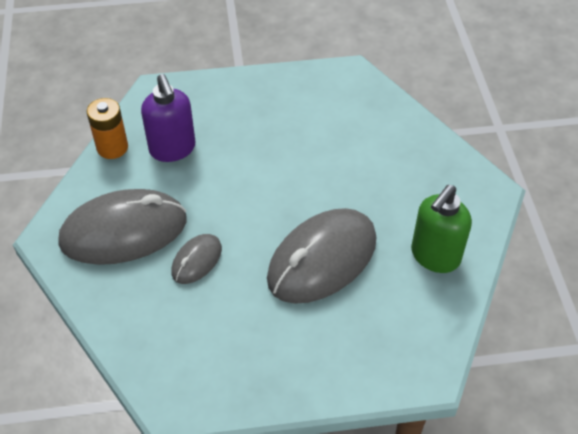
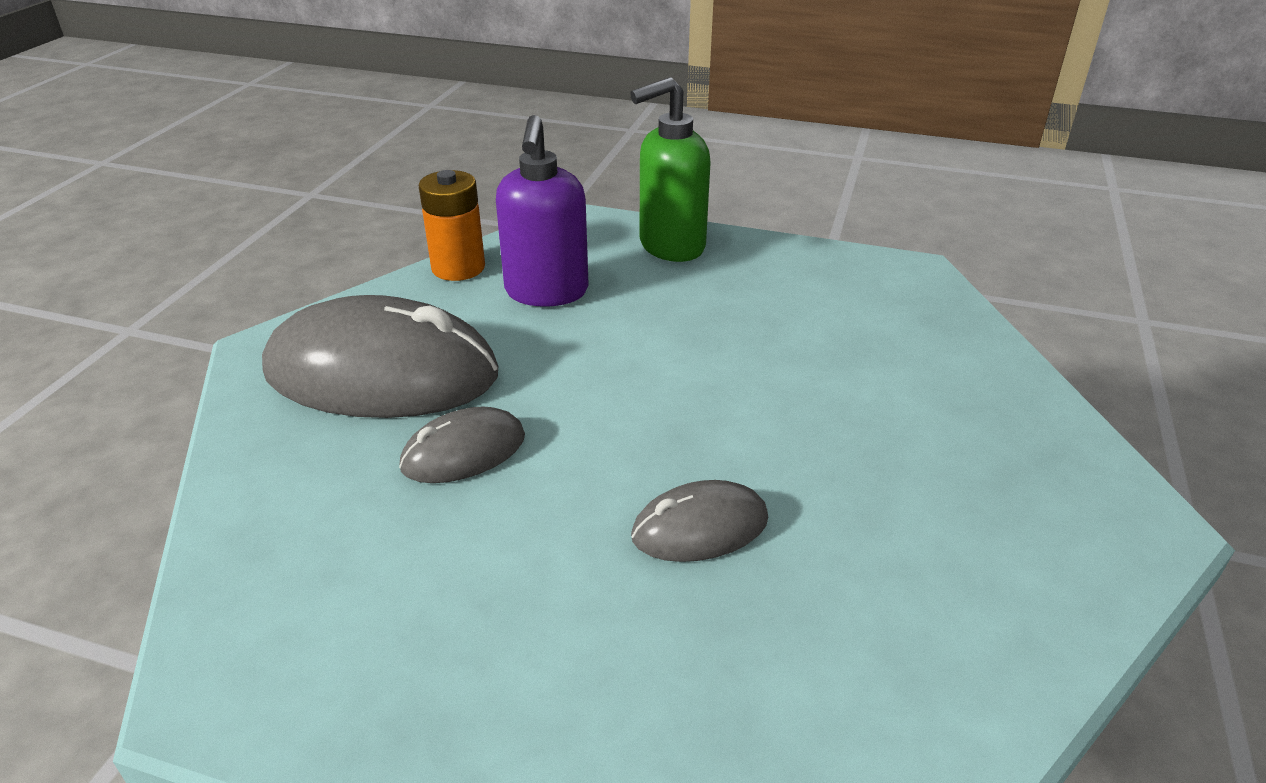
camera: 25 degrees right, 15 degrees down
(322, 259) = (700, 528): grey mouse -> grey mouse, size x0.49
(434, 256) = (957, 606): green soap dispenser -> green soap dispenser (670, 246)

